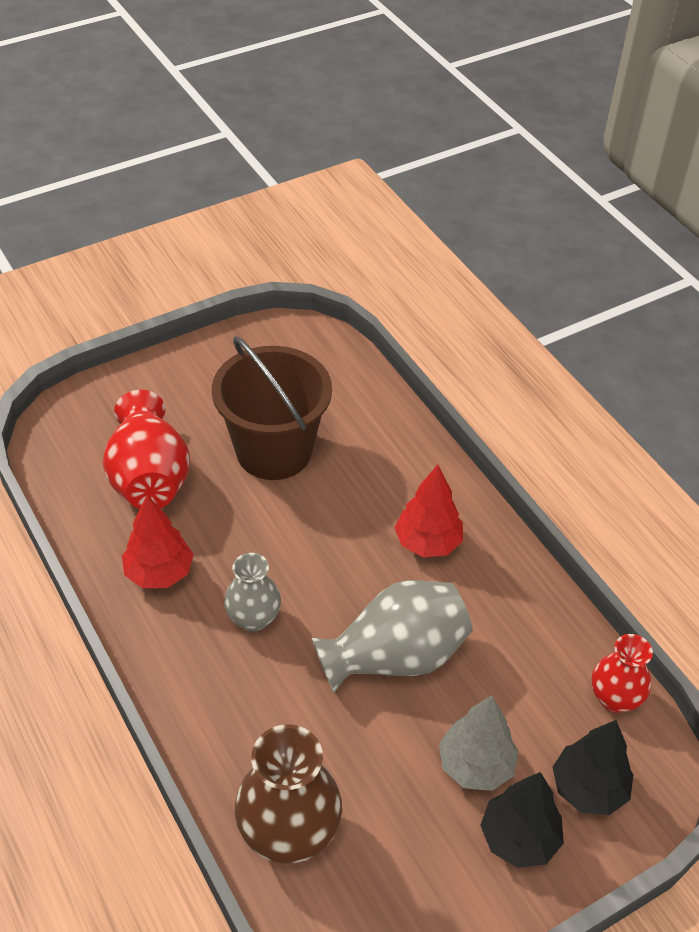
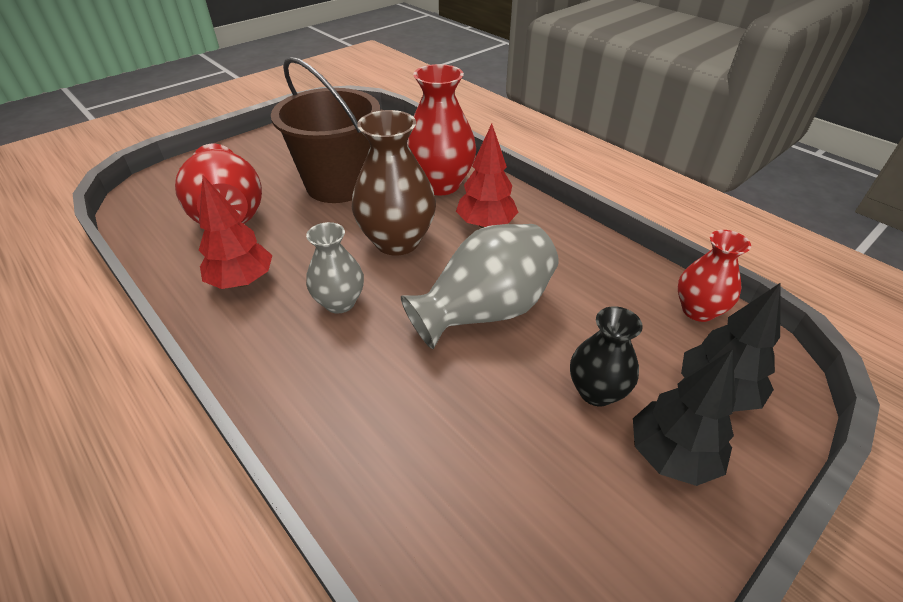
camera: 10 degrees left, 5 degrees down
(289, 833) = (416, 503): brown vase -> brown vase (397, 241)
(391, 471) = (440, 184): none -> red vase
(475, 765) = (596, 391): grey tree -> black vase

